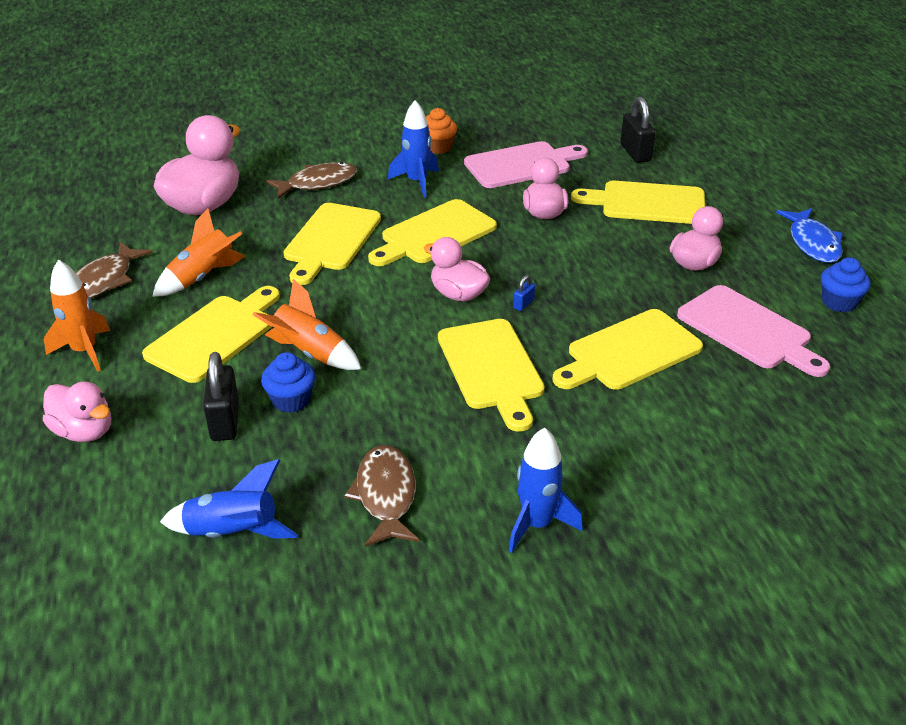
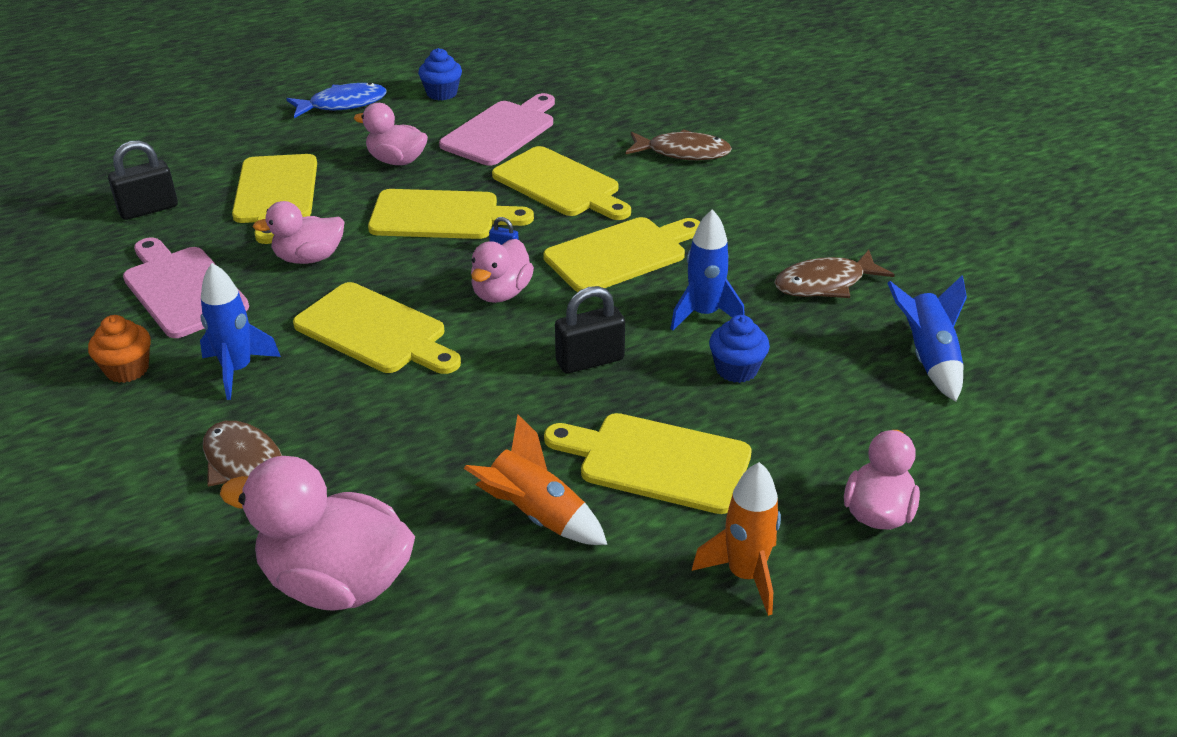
camera: 105 degrees left, 0 degrees up
(104, 280) = (581, 624): brown fish -> brown fish (683, 152)
(225, 421) = (794, 407): black padlock -> black padlock (590, 360)
(309, 353) = (653, 376): orange rocket -> none
(331, 240) = (410, 416): yellow cutting board -> yellow cutting board (441, 215)
(537, 524) = (804, 207): blue rocket -> blue rocket (704, 314)

